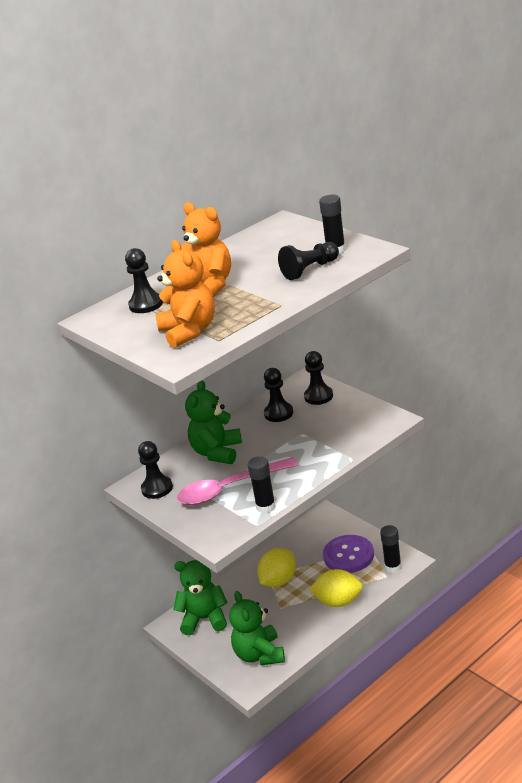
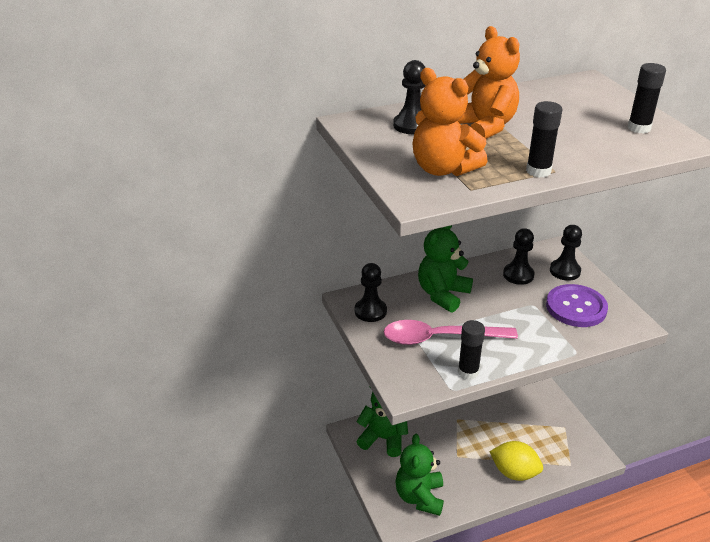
camera: 15 degrees right, 5 degrees up
(189, 331) = (443, 169): orange teddy bear -> orange teddy bear turned 135 degrees clockwise
(278, 581) = (465, 427): yellow lemon -> none
(310, 270) = (602, 141): black pawn -> none
(348, 555) = (540, 428): purple button -> purple button (576, 307)
(393, 567) = (580, 457): black glue stick -> black glue stick (538, 171)

